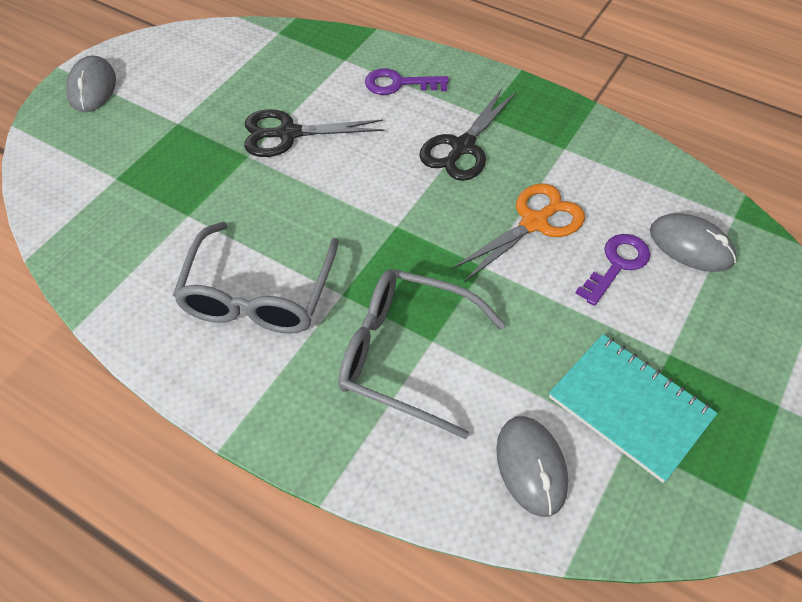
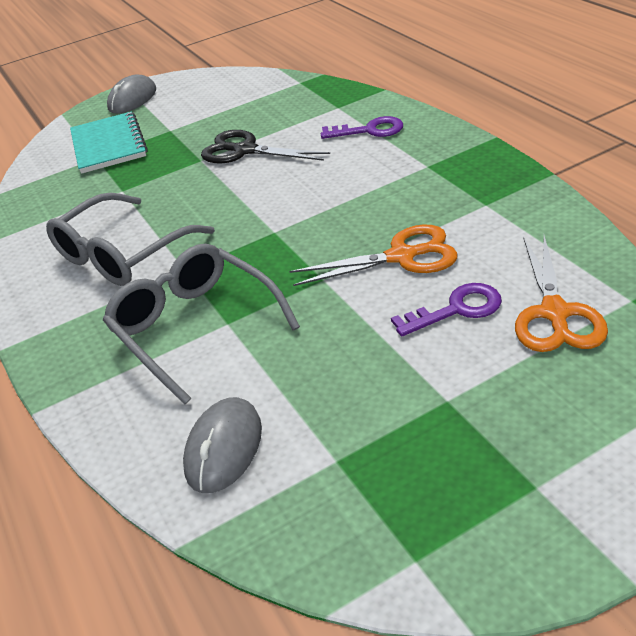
camera: 35 degrees right, 15 degrees down
(399, 84) = (369, 130): purple key -> purple key turned 150 degrees clockwise
(462, 147) = (385, 186): black scissors -> none
(630, 407) = (363, 432): turquoise notebook -> turquoise notebook (108, 145)
(691, 246) = (555, 313): grey mouse -> orange scissors

